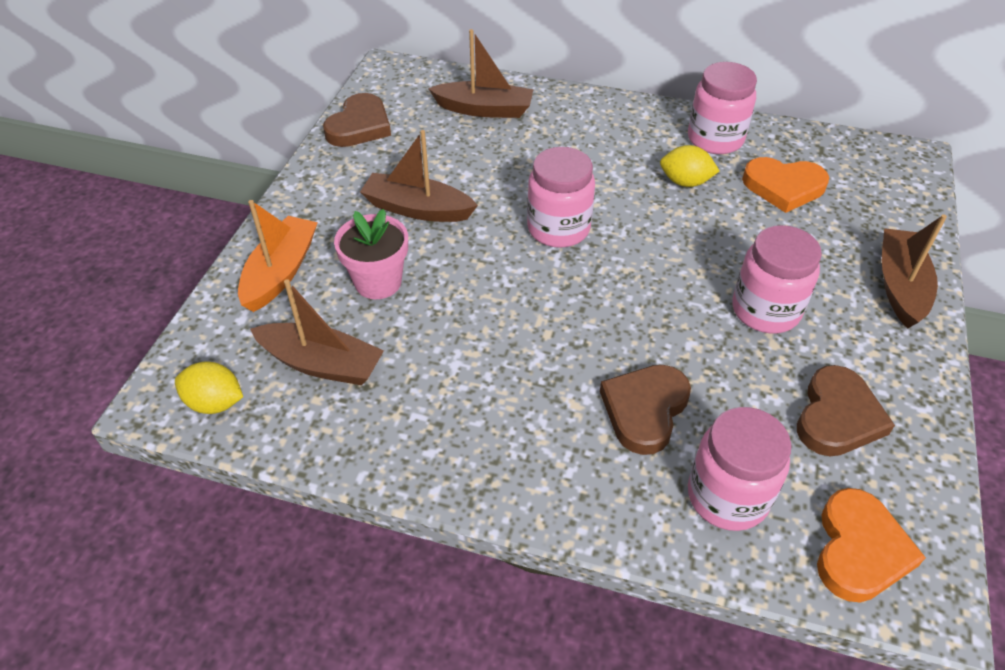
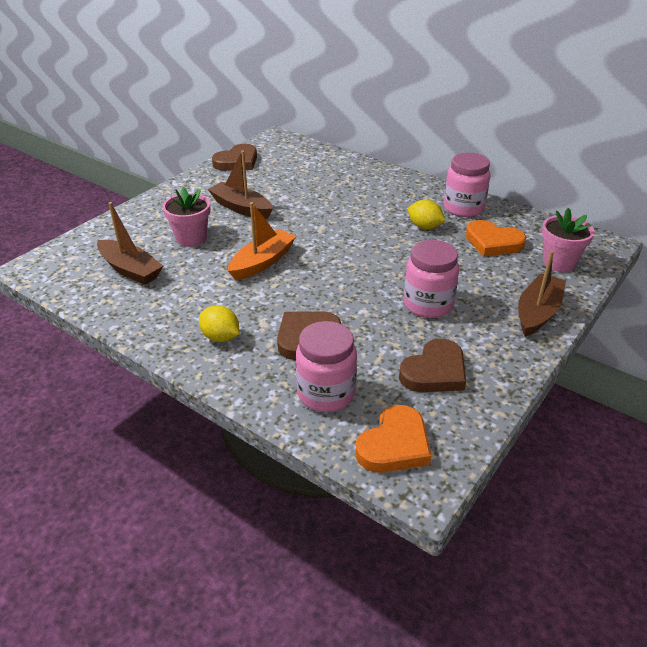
camera: 20 degrees right, 10 degrees down
(215, 403) = (60, 274): yellow lemon -> yellow lemon (220, 337)
(281, 272) = (140, 222): orange boat -> orange boat (262, 262)
(484, 109) = (320, 166): brown boat -> none
(558, 228) = (321, 234): pink jar -> none
(878, 200) = (559, 263): none -> pink flower pot

